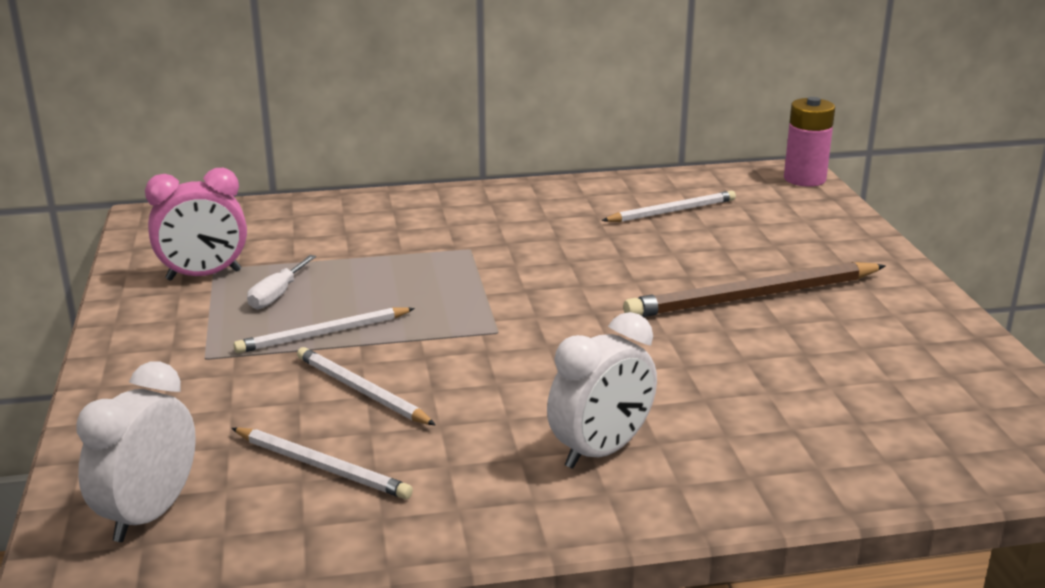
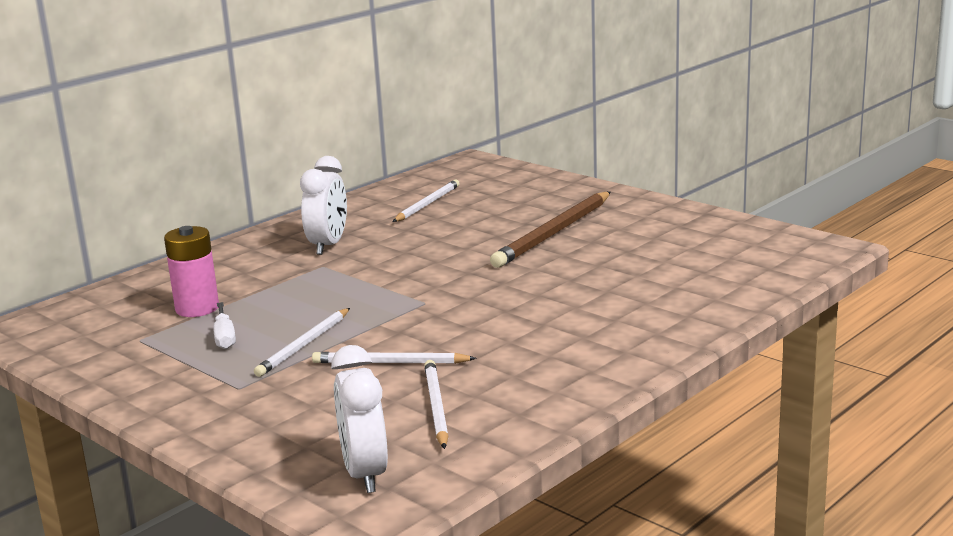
camera: 35 degrees left, 5 degrees down
(204, 275) = (139, 346): pink clock -> none
(322, 466) = (436, 406): white pencil -> white pencil turned 90 degrees counterclockwise
(601, 451) = (591, 335): white clock -> white clock (328, 245)
(804, 179) = (484, 162): pink battery -> pink battery (197, 308)

